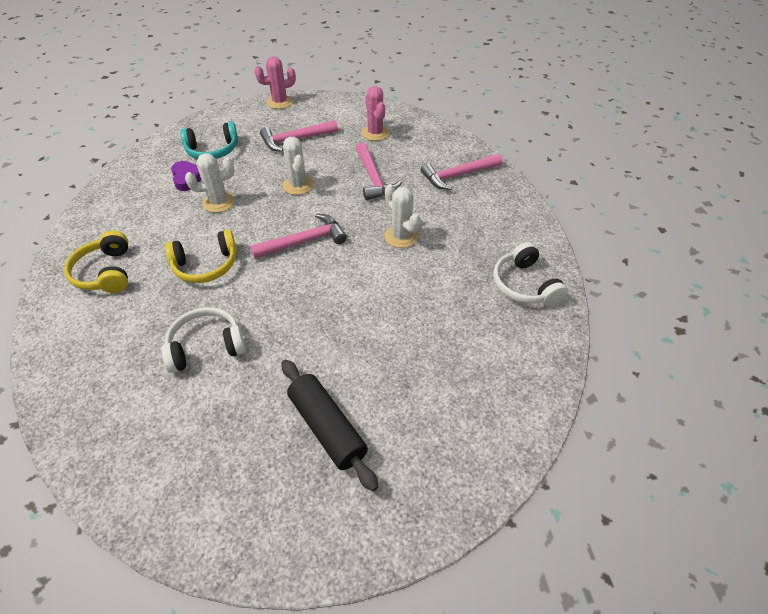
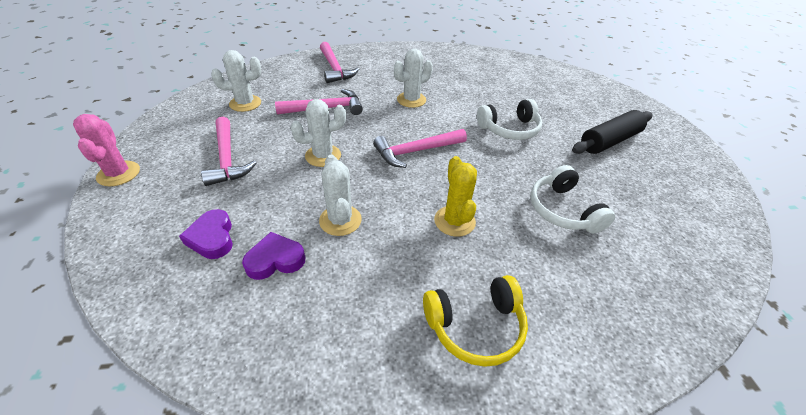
camera: 90 degrees left, 5 degrees down
(206, 265) = (454, 221): yellow headphones -> yellow cactus
(212, 150) = (212, 238): turquoise headphones -> purple heart
(304, 241) = (416, 151): pink hammer -> pink hammer turned 90 degrees counterclockwise
(375, 133) = (245, 103): pink cactus -> white cactus
(524, 285) = (461, 59): white headphones -> white headphones (509, 129)

